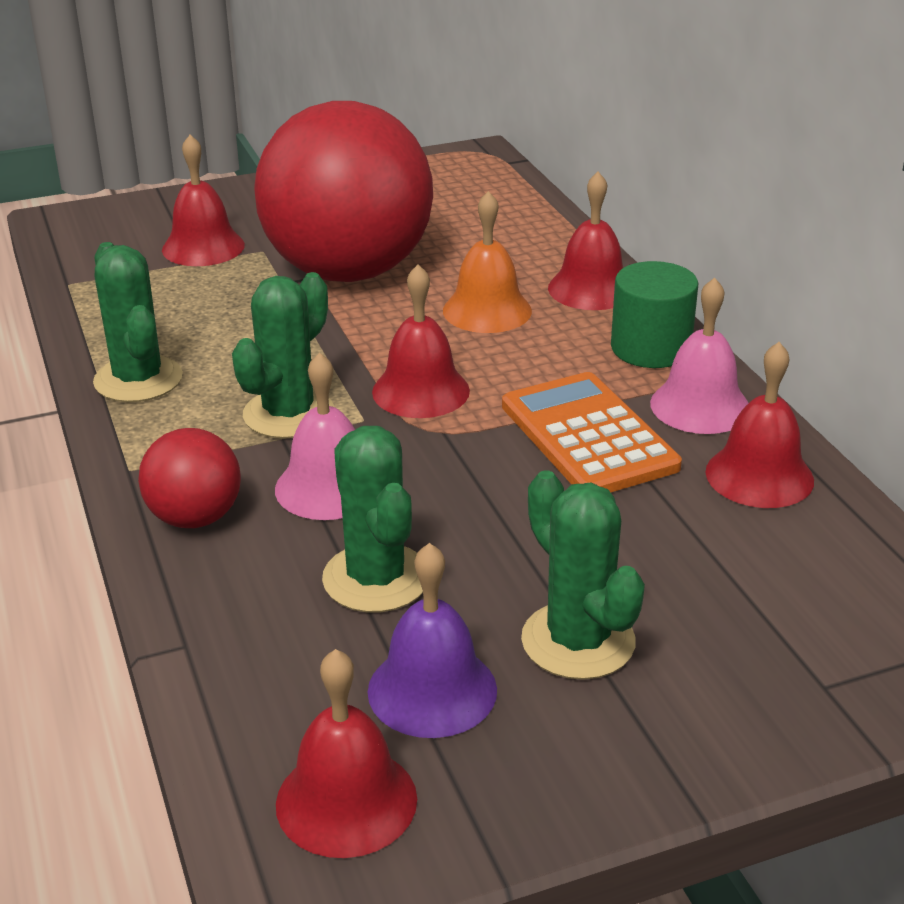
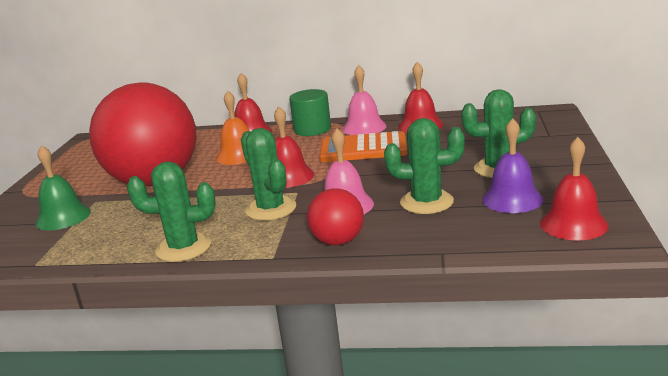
camera: 60 degrees left, 10 degrees down
(203, 247) = (63, 217): red bell -> green bell

